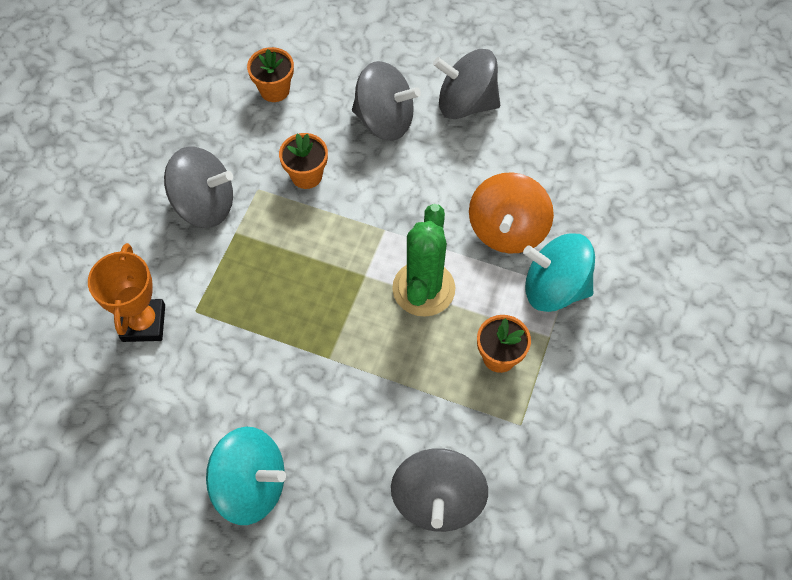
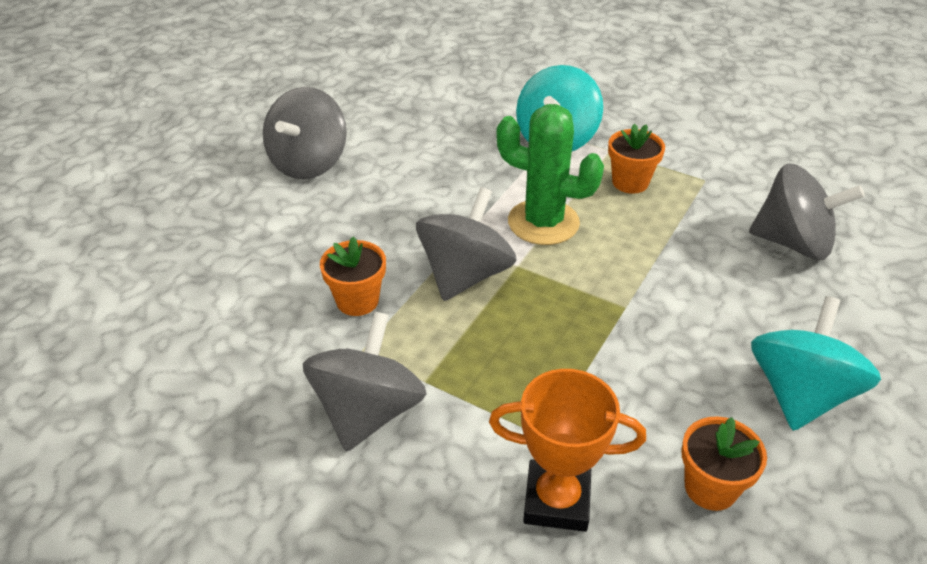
camera: 80 degrees left, 20 degrees down
(274, 90) = (202, 319): orange flower pot -> orange flower pot (710, 487)
(384, 120) = (302, 225): grey spinning top -> grey spinning top (465, 275)
(507, 230) = (482, 158): orange spinning top -> none

